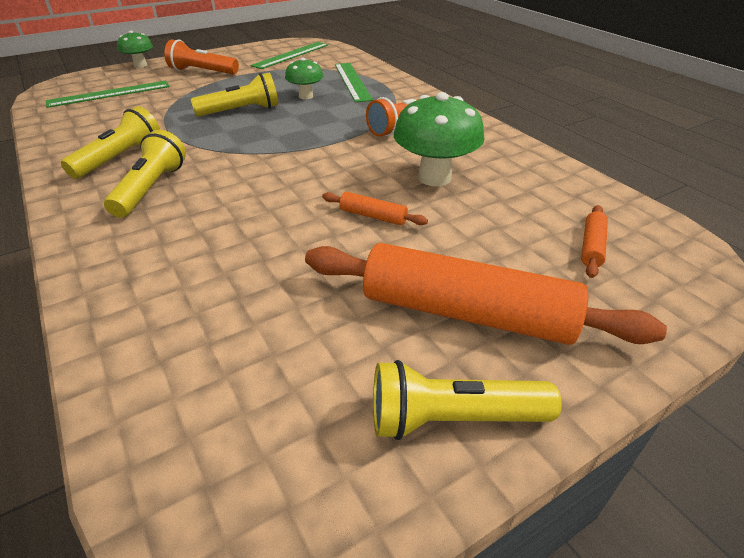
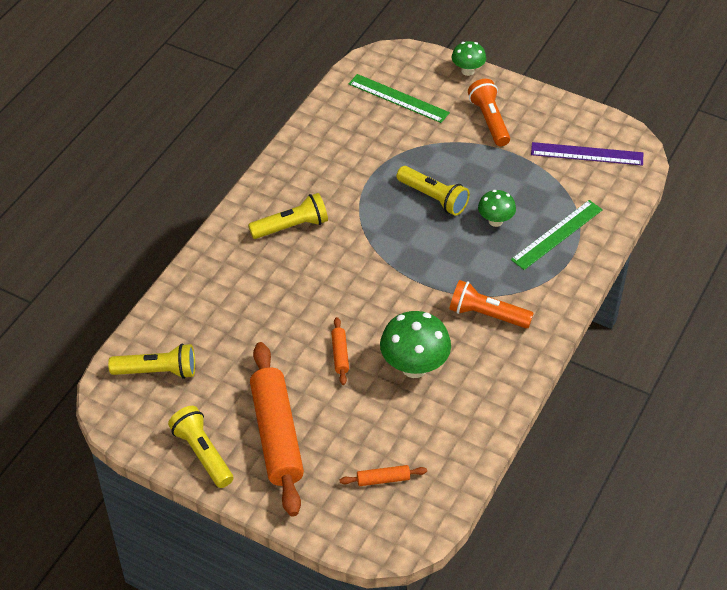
camera: 60 degrees right, 10 degrees up
(120, 158) = (313, 183): yellow flashlight -> yellow flashlight (157, 371)
(291, 55) = (587, 154): green ruler -> purple ruler

